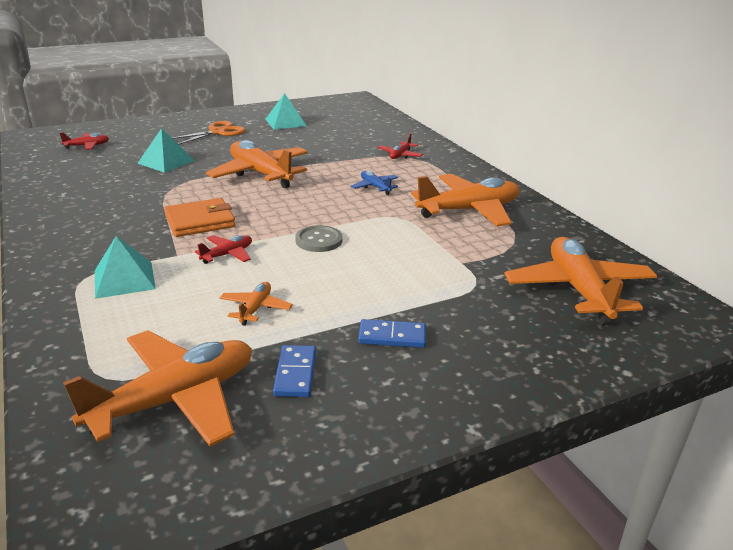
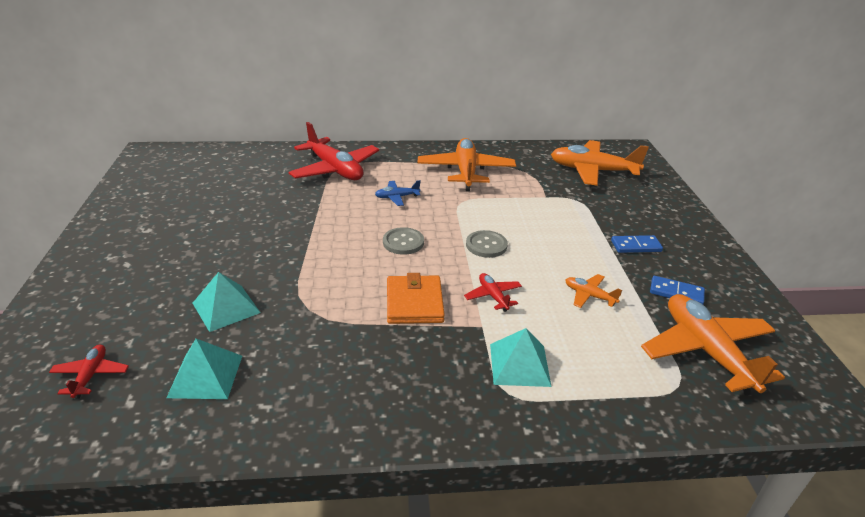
camera: 70 degrees left, 5 degrees up
(217, 132) = (159, 256): orange scissors -> none
(260, 174) = (319, 248): orange plane -> none
(285, 122) = (178, 207): turquoise pyramid -> turquoise pyramid (206, 376)
(294, 202) = (403, 242): none -> grey button
(392, 336) = (636, 246): blue domino -> blue domino turned 60 degrees clockwise
(400, 155) = (335, 169): red plane -> red plane, size x2.16

